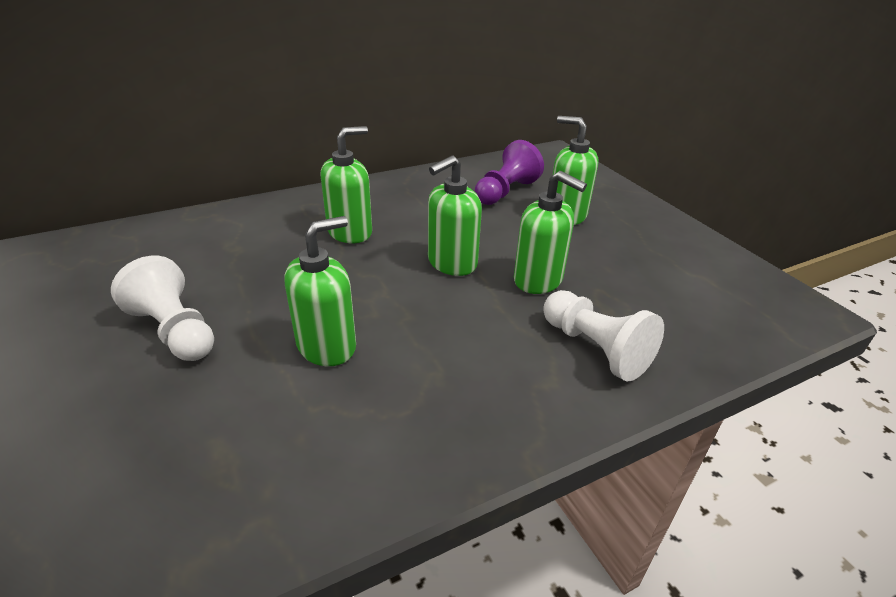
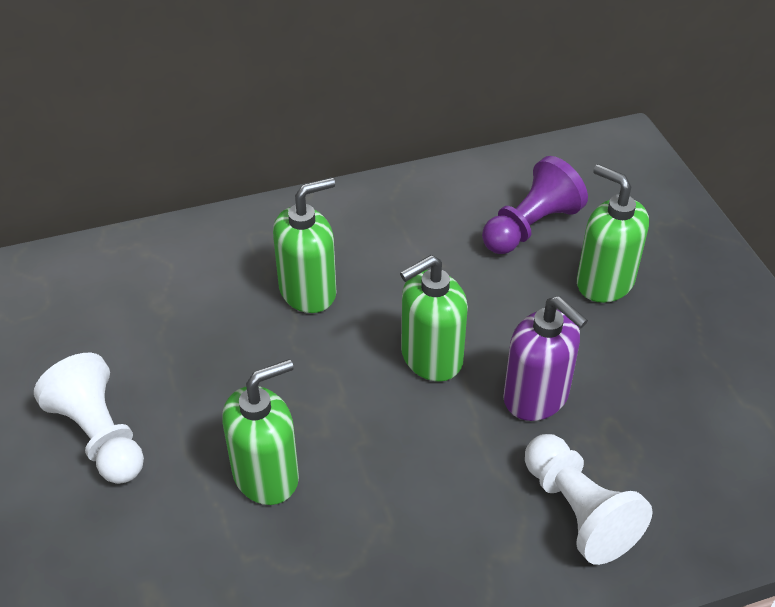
camera: 10 degrees right, 10 degrees up
(538, 280) = (536, 397): green soap dispenser -> purple soap dispenser

